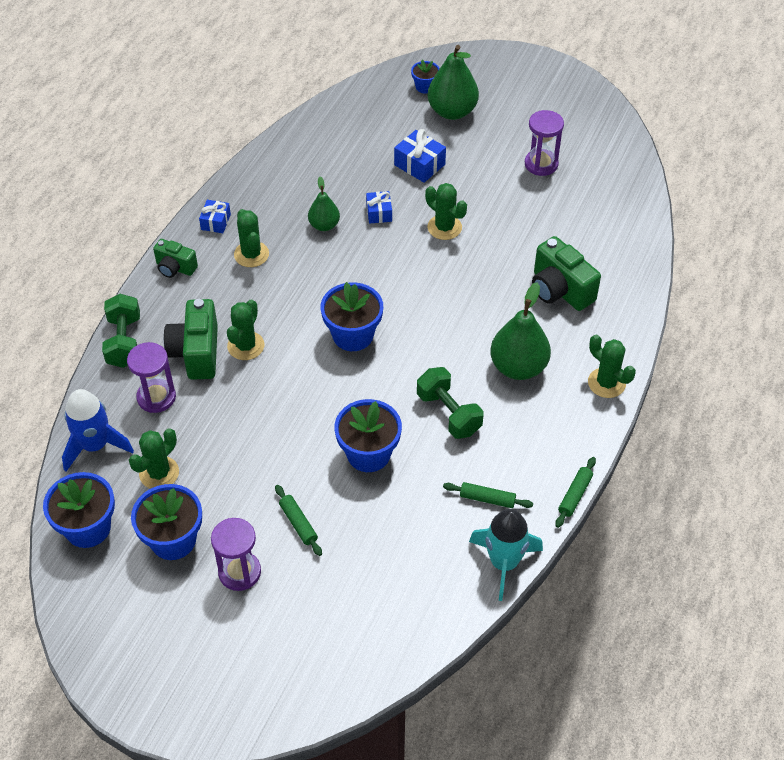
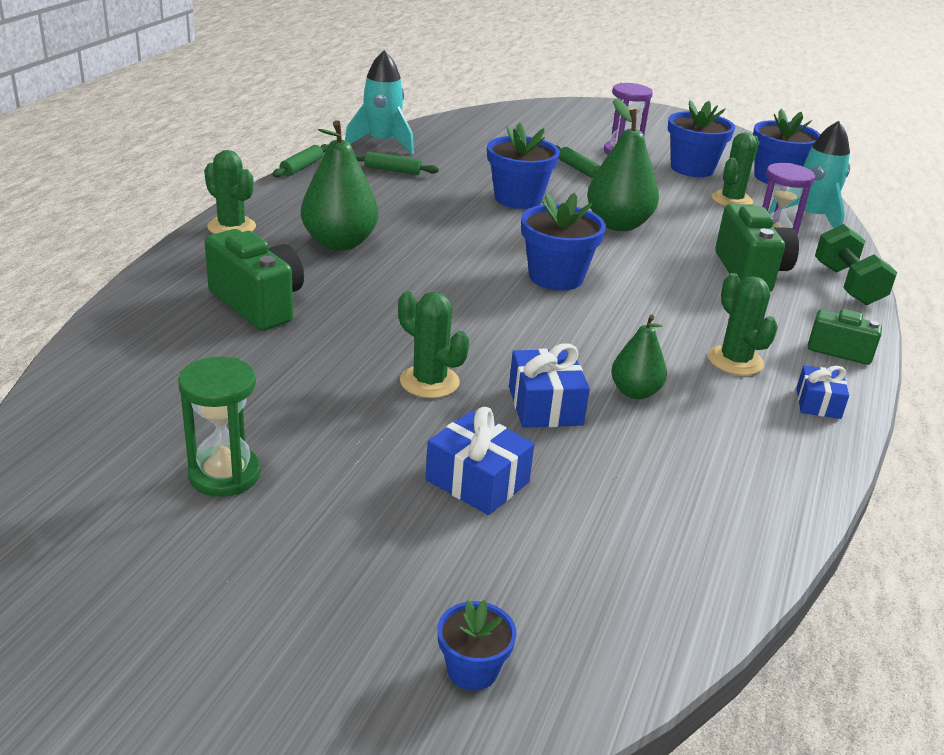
camera: 175 degrees right, 20 degrees down
(95, 445) = (811, 218): blue rocket -> turquoise rocket
(246, 346) = (691, 275): green cactus -> none
(379, 213) = (545, 406): blue gift -> blue gift, size x1.51
(449, 413) = (430, 217): green dumbbell -> none
(452, 111) = (404, 597): green pear -> green pear (618, 224)
(541, 164) = (224, 474): purple hourglass -> green hourglass

